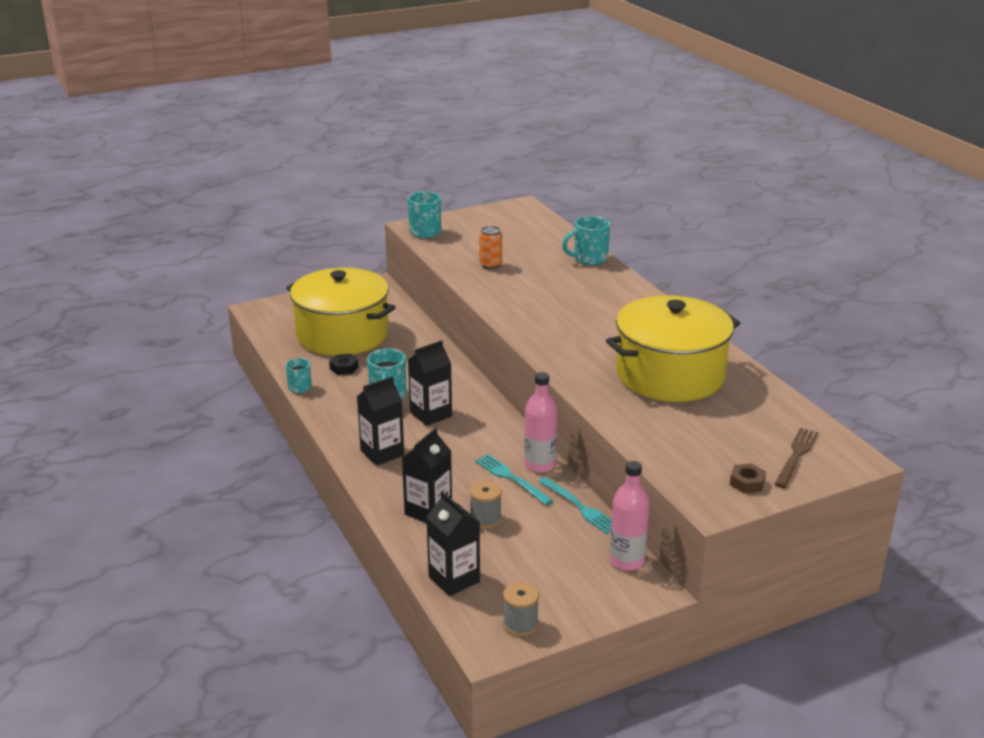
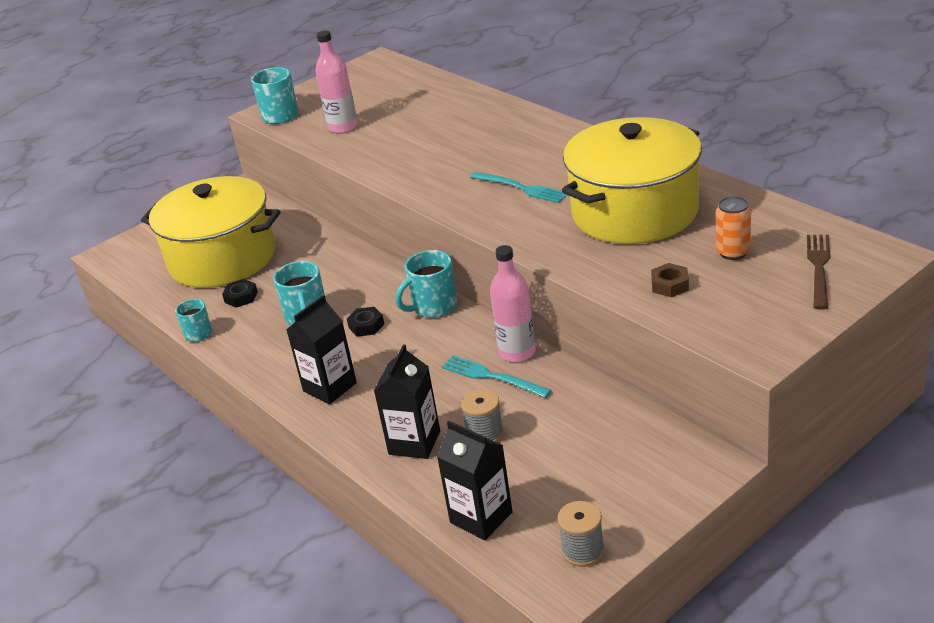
camera: 10 degrees left, 5 degrees up
(431, 414) = (366, 326): black carton -> black nut
(490, 265) = (373, 136): orange can -> orange can (733, 252)
(580, 507) = (585, 390): turquoise fork -> turquoise fork (521, 188)
(589, 259) = (480, 102): turquoise mug -> turquoise mug (433, 307)
(626, 561) = (666, 438): pink bottle -> pink bottle (343, 127)
(747, 483) = (782, 314): brown nut -> brown nut (670, 285)

